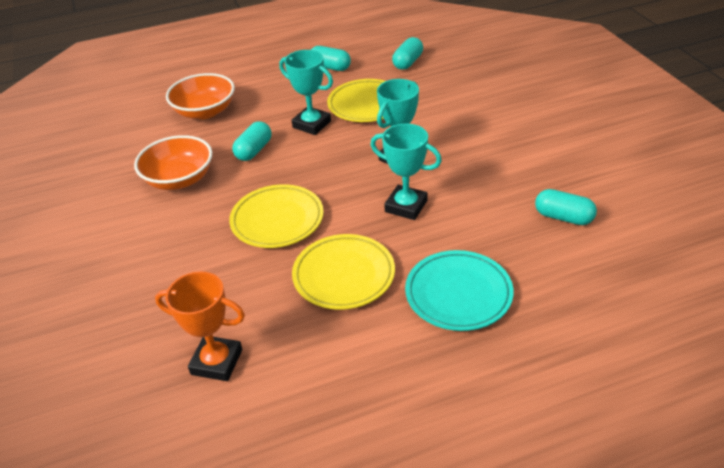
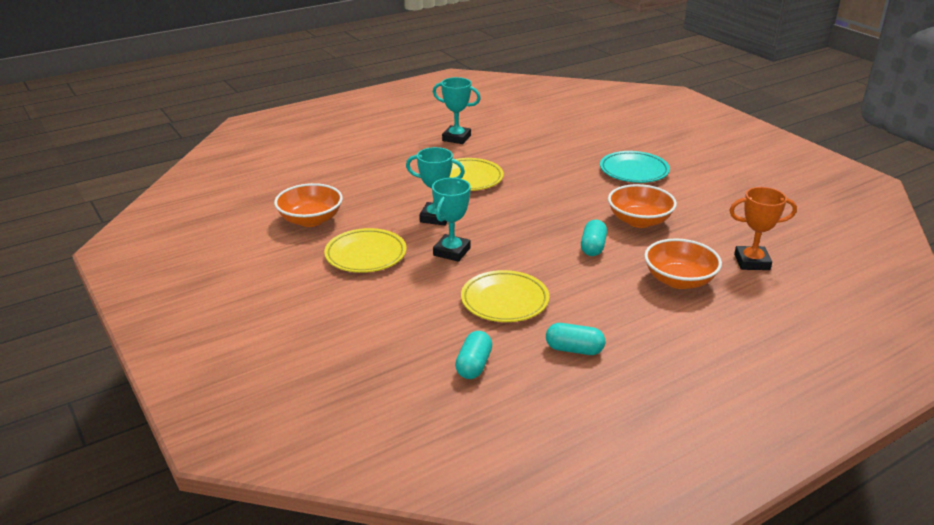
camera: 165 degrees right, 10 degrees down
(217, 362) = (524, 143): orange trophy -> orange trophy (752, 262)
(277, 220) = (534, 202): yellow plate -> yellow plate (366, 255)
(311, 124) = (552, 275): turquoise trophy -> turquoise trophy (456, 138)
(458, 294) = (390, 176): turquoise plate -> turquoise plate (634, 171)
(563, 217) = (310, 220): turquoise capsule -> orange bowl

